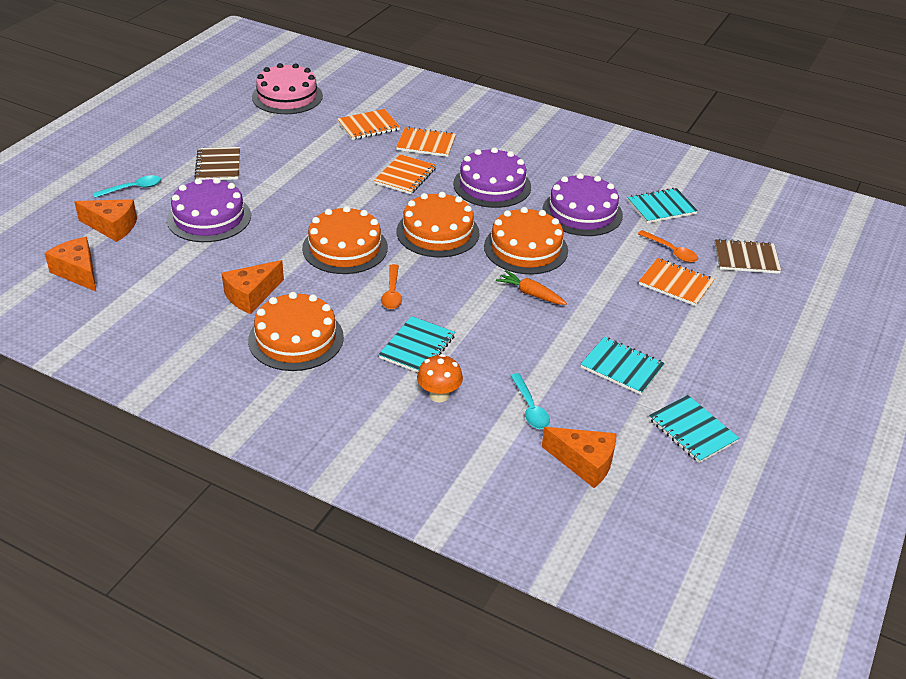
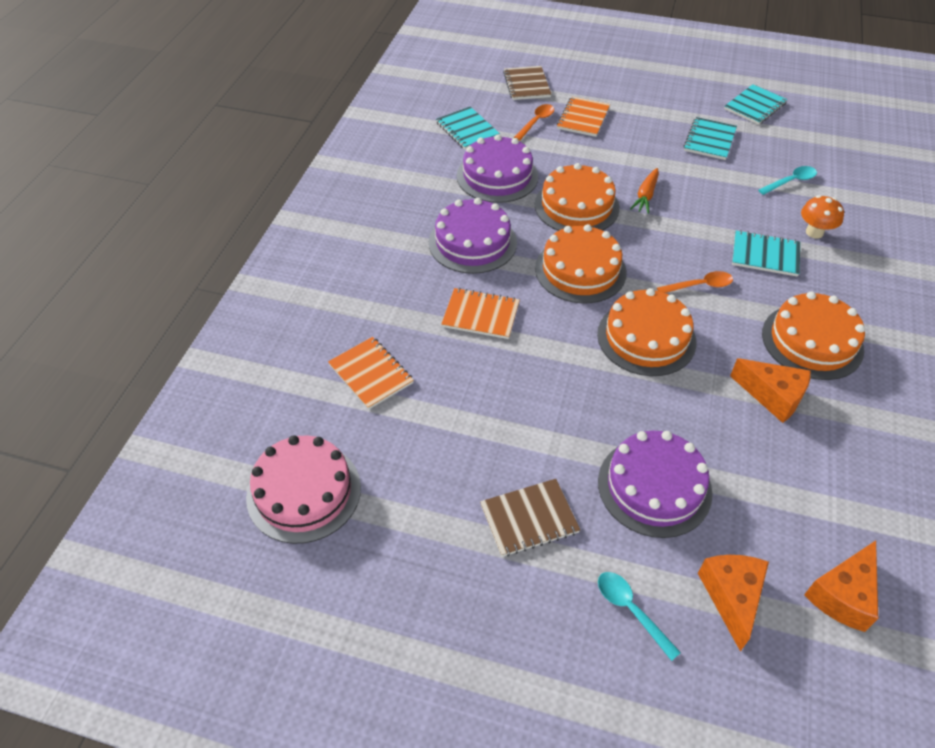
camera: 100 degrees left, 10 degrees up
(426, 144) = (400, 309): orange notebook -> none
(584, 463) = (826, 151): orange cheese -> none

